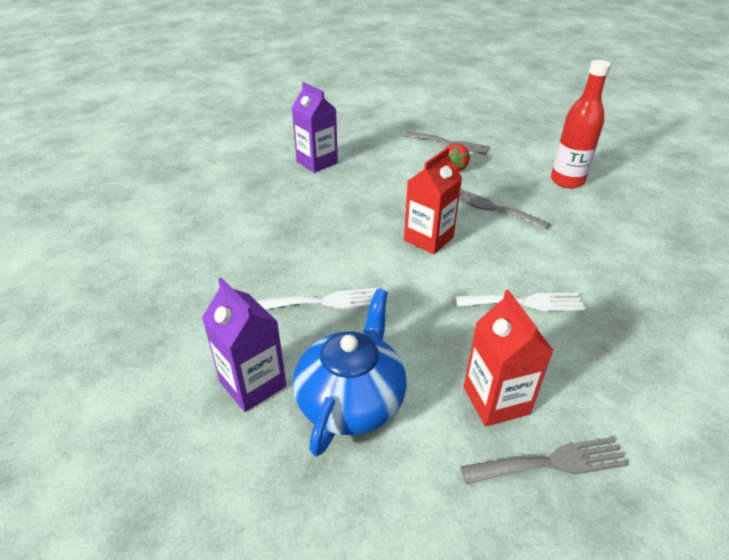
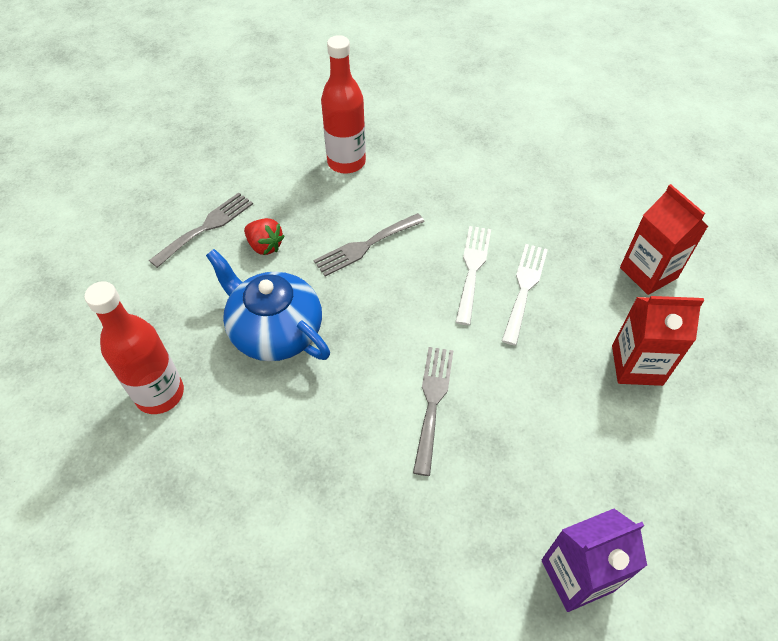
camera: 70 degrees left, 15 degrees up
(317, 162) = (160, 394): purple carton -> red bottle
(325, 301) = (469, 467): white fork -> white fork (472, 269)
(351, 399) = (615, 483): blue teapot -> blue teapot (275, 330)
(428, 239) = (396, 327): red carton -> red carton (648, 273)
(552, 462) = (703, 355): grey fork -> grey fork (432, 402)

